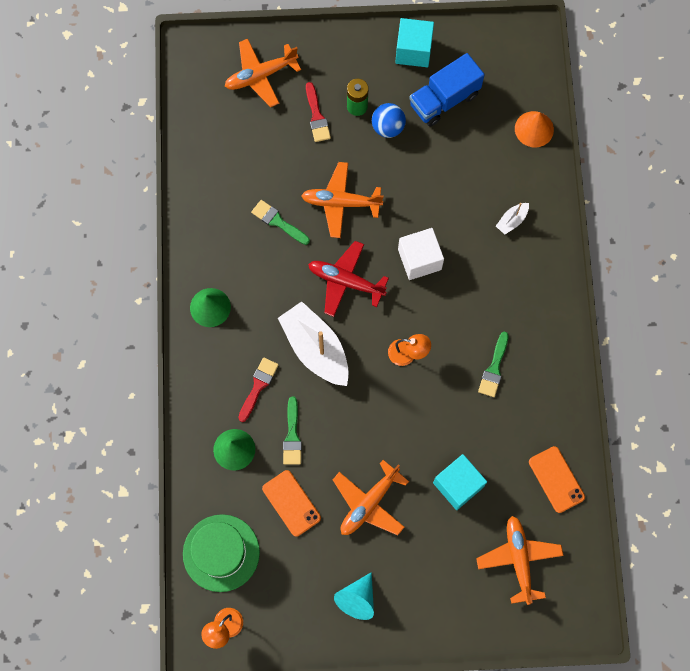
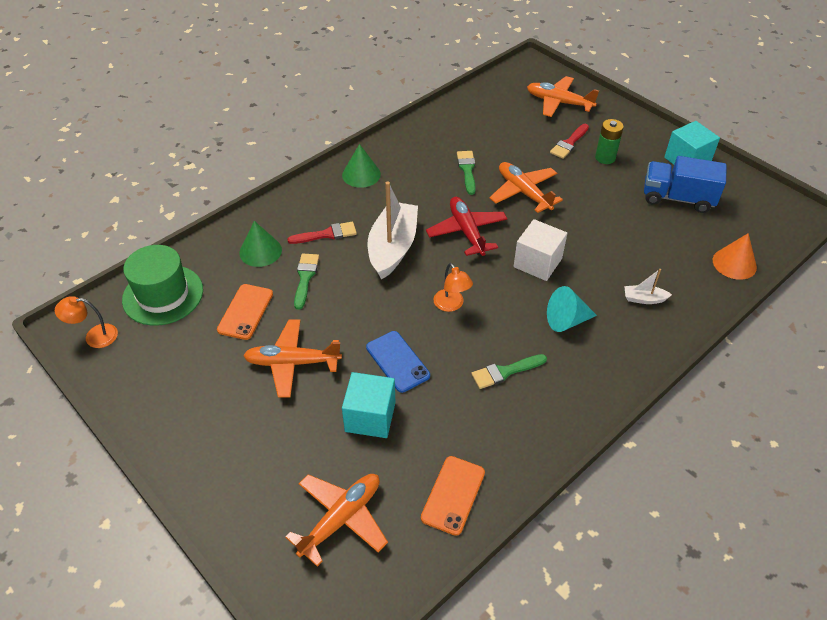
camera: 50 degrees right, 25 degrees down
(292, 436) = (305, 277): green brush -> green brush turned 135 degrees clockwise
(357, 599) = (192, 411): turquoise cone -> turquoise cone (566, 320)
(388, 127) = (613, 182): blue ball -> none
(427, 431) = (397, 361): none -> blue phone

